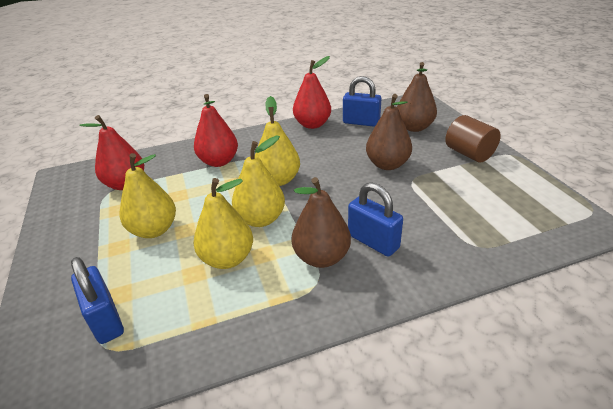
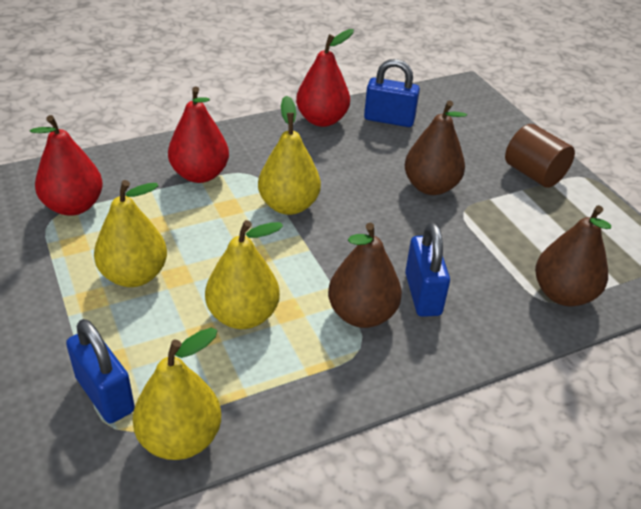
camera: 10 degrees left, 5 degrees up
(261, 219) = (275, 262): yellow pear -> yellow pear (180, 438)
(373, 241) = (422, 294): blue padlock -> blue padlock turned 45 degrees clockwise
(414, 127) = (461, 131): brown pear -> brown pear (563, 294)

